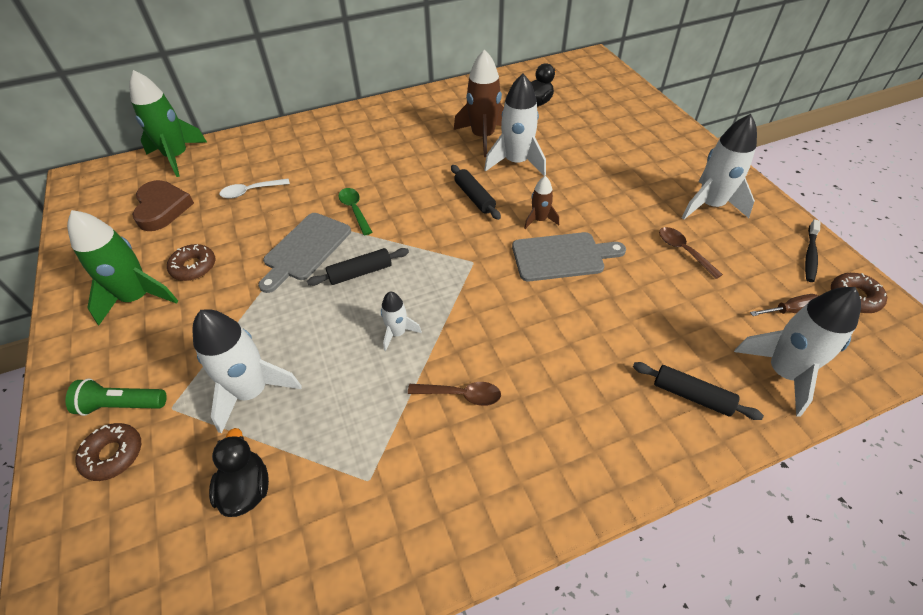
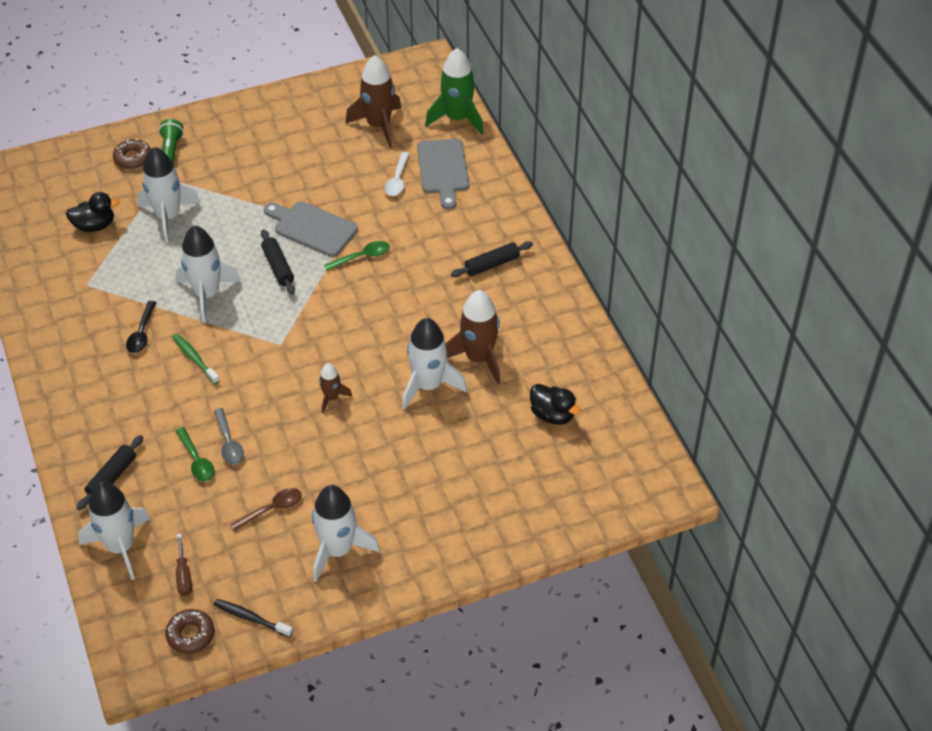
camera: 90 degrees right, 0 degrees up
(137, 297) = (270, 136): green rocket -> none
(162, 208) = (378, 125): brown heart -> brown rocket
(194, 267) = (300, 161): brown donut -> none
(251, 191) = (397, 180): white spoon -> white spoon turned 150 degrees counterclockwise
(397, 333) = (207, 294): white rocket -> white rocket, size x1.90
(461, 395) = (142, 333): brown spoon -> black spoon
(474, 197) = (372, 347): black rolling pin -> black rolling pin (492, 264)
(499, 334) = (195, 359): none -> green toothbrush
(562, 256) = (278, 410): grey cutting board -> grey cutting board (443, 169)
(612, 291) = (229, 443): none -> grey spoon
(643, 316) = (197, 460): none -> green spoon

